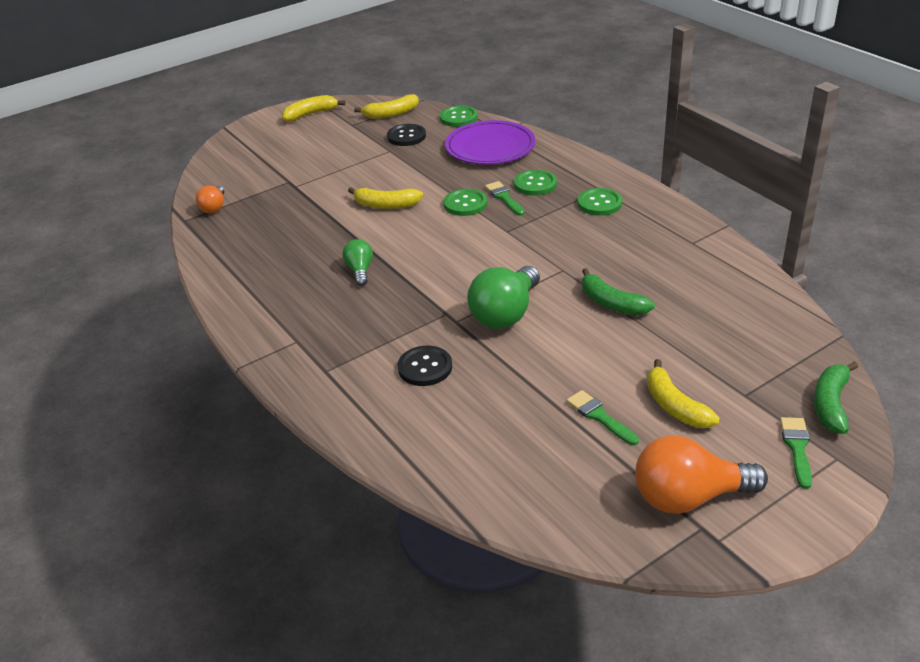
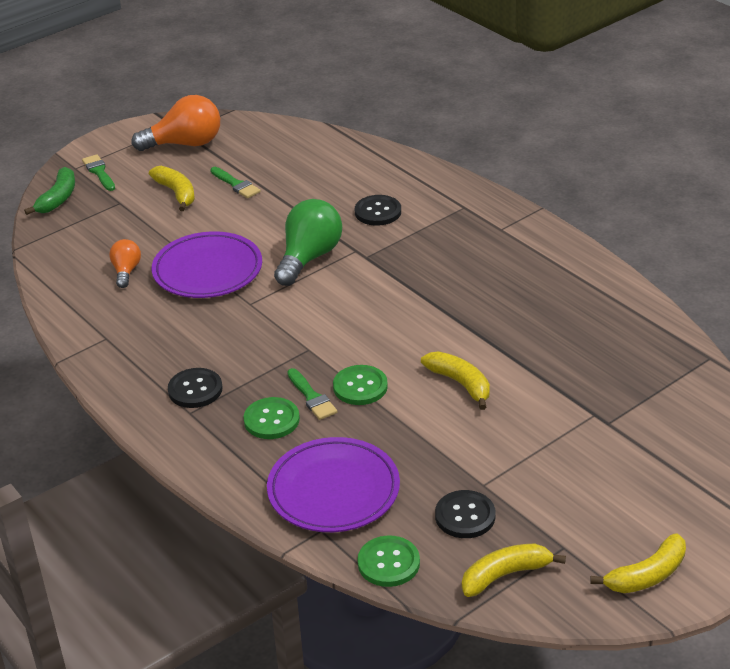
camera: 175 degrees right, 0 degrees up
(214, 207) = (684, 377): orange light bulb -> orange light bulb (126, 271)
(360, 270) = (464, 297): green light bulb -> none
(386, 205) = (460, 384): yellow banana -> yellow banana turned 45 degrees clockwise
(599, 203) = (195, 390): green button -> black button
(611, 303) = (207, 270): green banana -> purple plate
(797, 448) = (99, 172): green brush -> green brush turned 150 degrees clockwise

